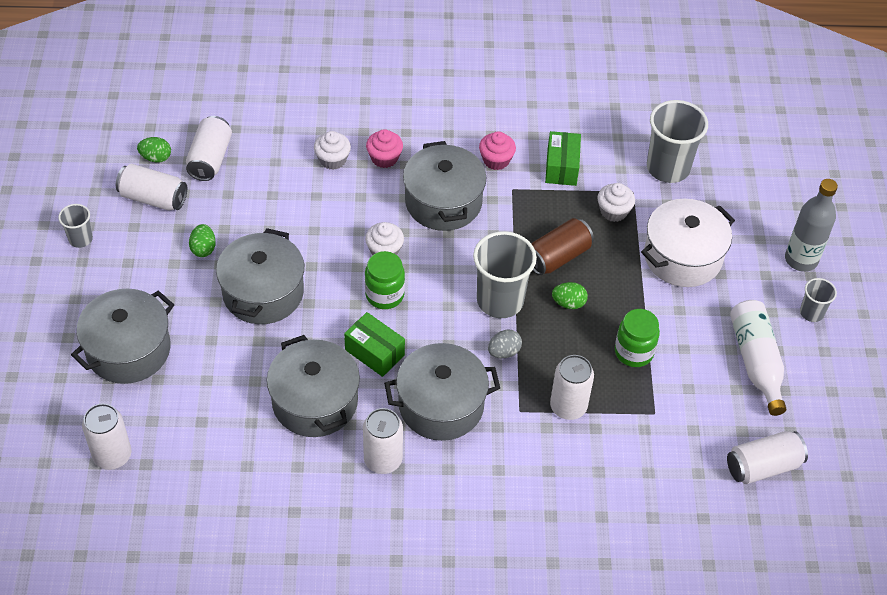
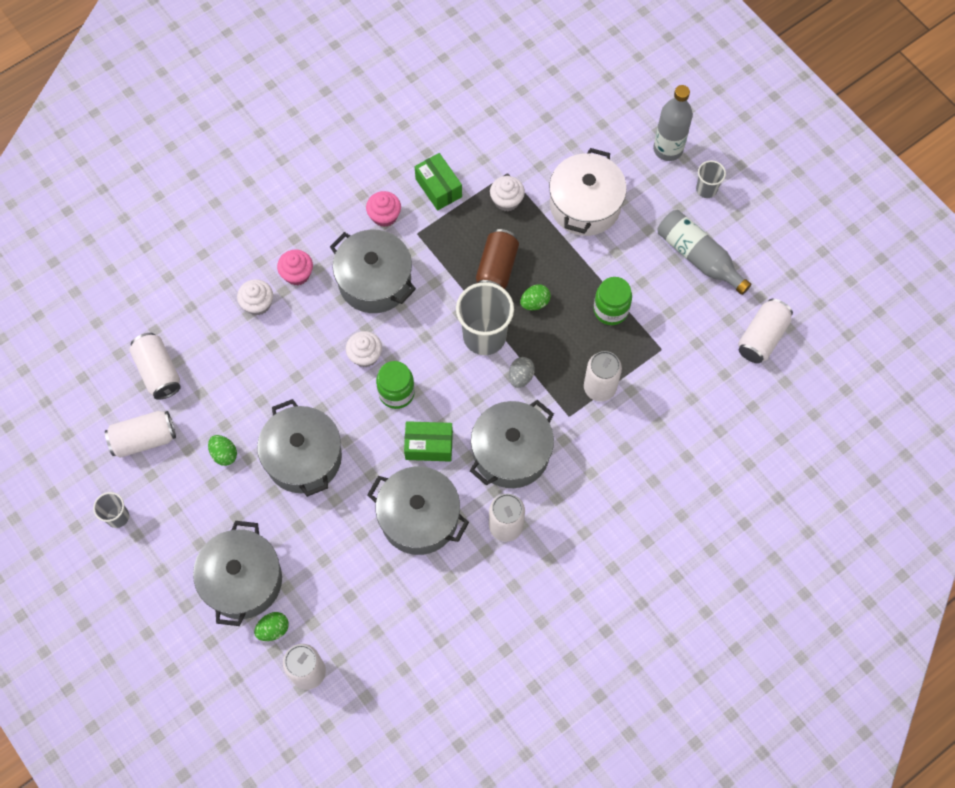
camera: 35 degrees left, 15 degrees up
(156, 158) = (113, 402): green egg -> green egg (273, 629)
(668, 168) = (517, 134): grey cup -> none
(756, 362) = (698, 257): white bottle -> grey bottle

